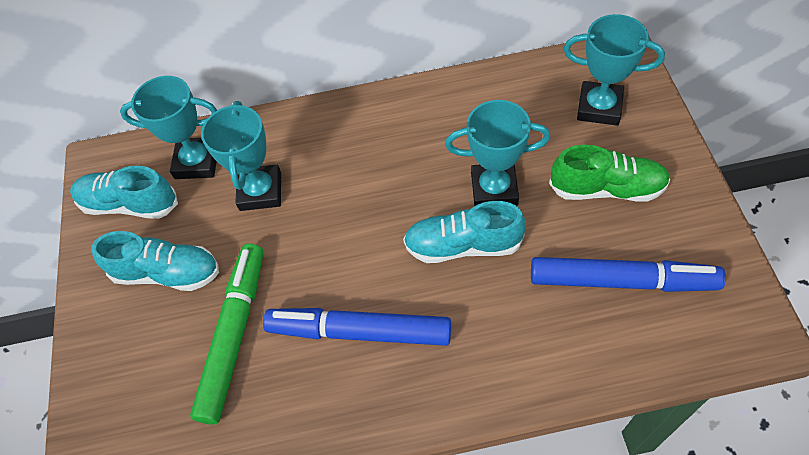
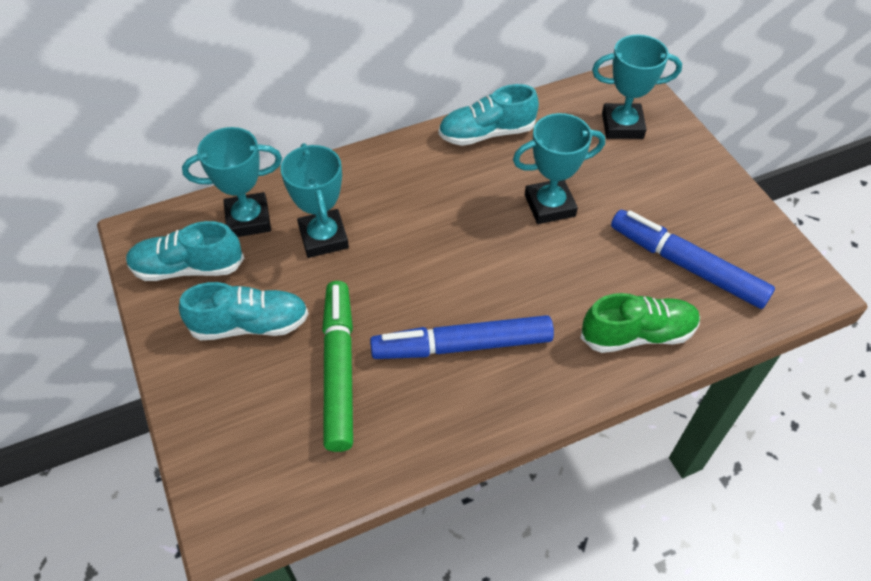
camera: 20 degrees left, 5 degrees down
(463, 245) = (536, 257): turquoise shoe -> turquoise shoe (486, 133)
(606, 188) = (650, 192): green shoe -> green shoe (637, 334)
(622, 281) = (686, 265): blue marker -> blue marker turned 135 degrees counterclockwise

